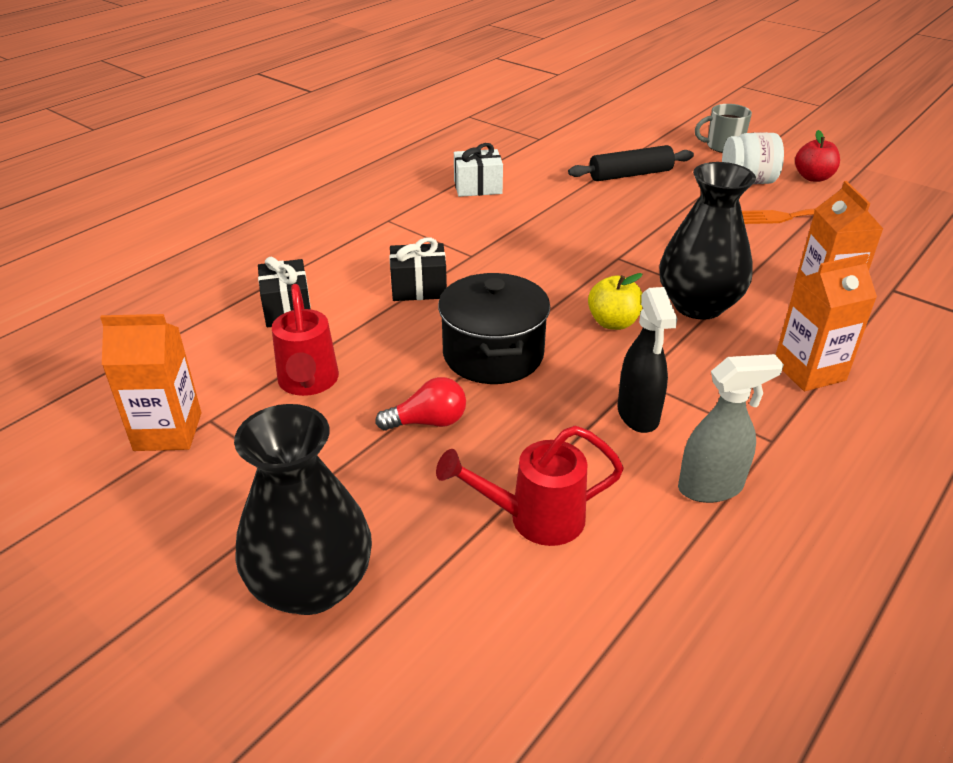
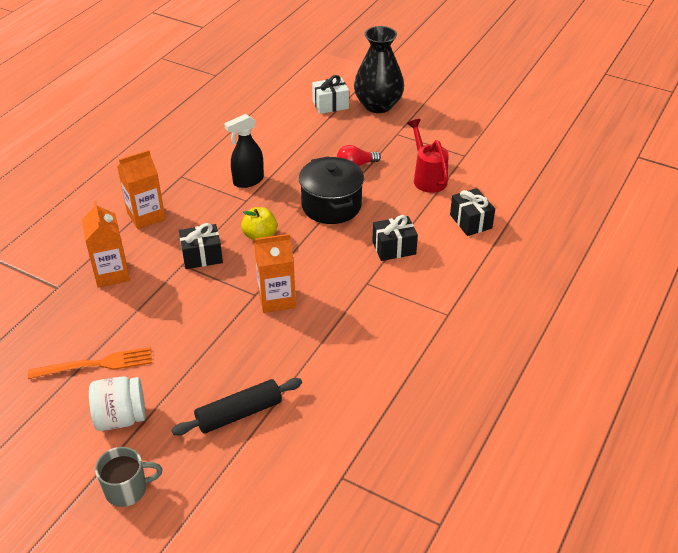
camera: 170 degrees right, 5 degrees up
(168, 431) = (480, 148): orange carton -> orange carton (276, 299)
(478, 187) = (386, 371): white gift -> white gift (330, 105)
(533, 519) = (296, 133): red watering can -> none
(638, 415) = (248, 181): black spray bottle -> black spray bottle turned 105 degrees counterclockwise
(698, 305) = (202, 256): black vase -> black gift
(711, 487) = (216, 153): grey spray bottle -> none
(813, 178) = (49, 434): red apple -> none

